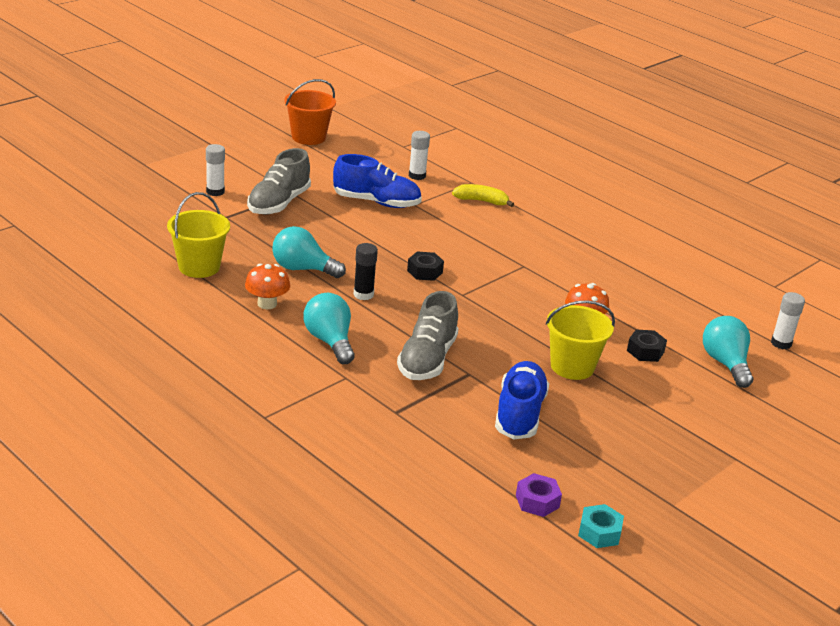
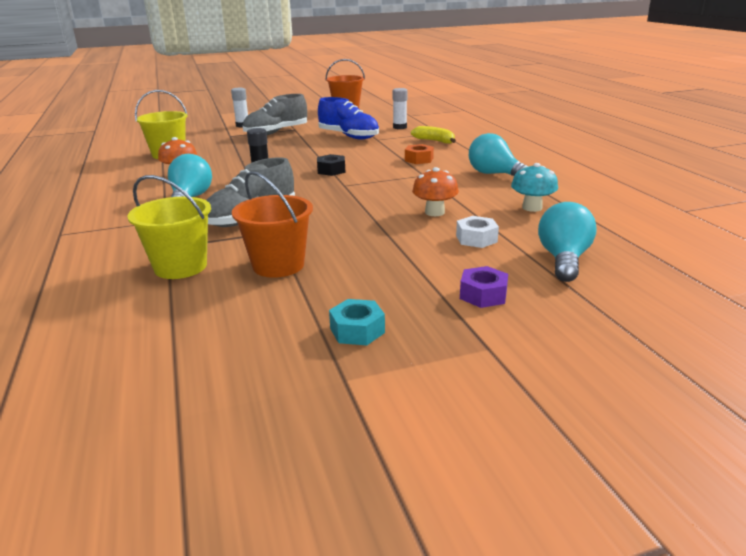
camera: 30 degrees right, 5 degrees down
(302, 269) = (238, 161): turquoise light bulb -> turquoise light bulb (494, 174)
(496, 239) = (419, 159): none -> orange nut
(519, 414) = (278, 265): blue shoe -> orange bucket
(537, 501) = (187, 340): purple nut -> purple nut (483, 295)
(572, 366) = (382, 239): yellow bucket -> yellow bucket (180, 267)
(599, 532) = (211, 388): turquoise nut -> turquoise nut (357, 330)
(645, 351) = (476, 239): black nut -> white nut
(658, 302) = (532, 208): none -> turquoise mushroom
(781, 343) = (654, 253): white glue stick -> none

